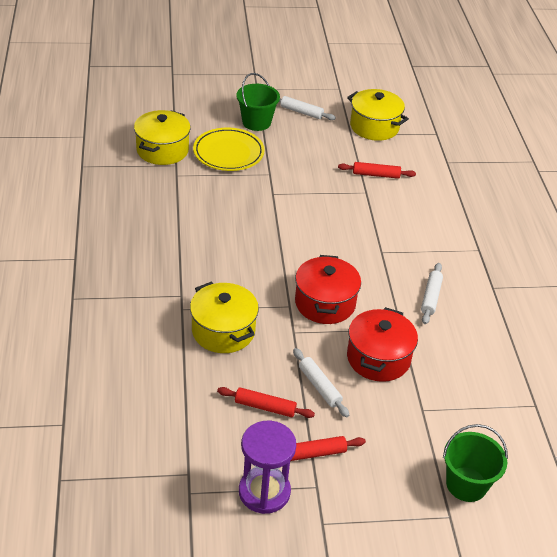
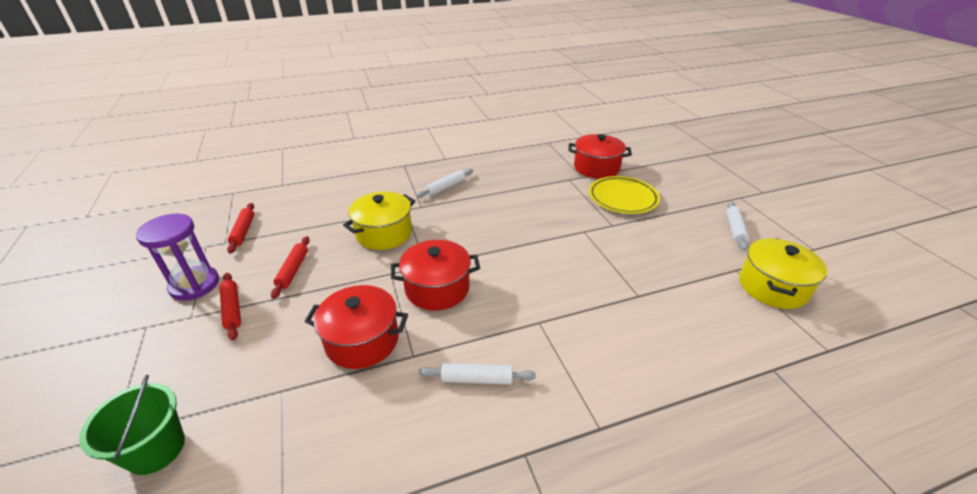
camera: 80 degrees right, 5 degrees down
(162, 150) = (596, 168): yellow pot -> red pot
(256, 122) = (685, 205): green bucket -> none
(319, 386) = (318, 301): white rolling pin -> white rolling pin (446, 187)
(376, 175) = (678, 300): red rolling pin -> red rolling pin (243, 231)

